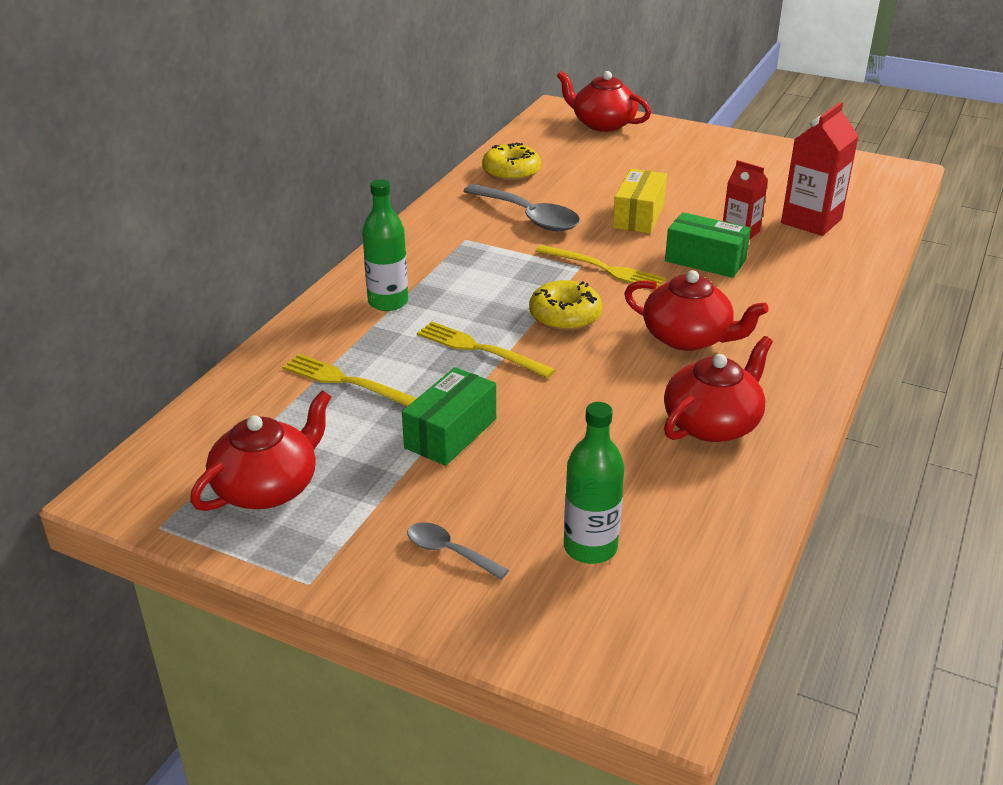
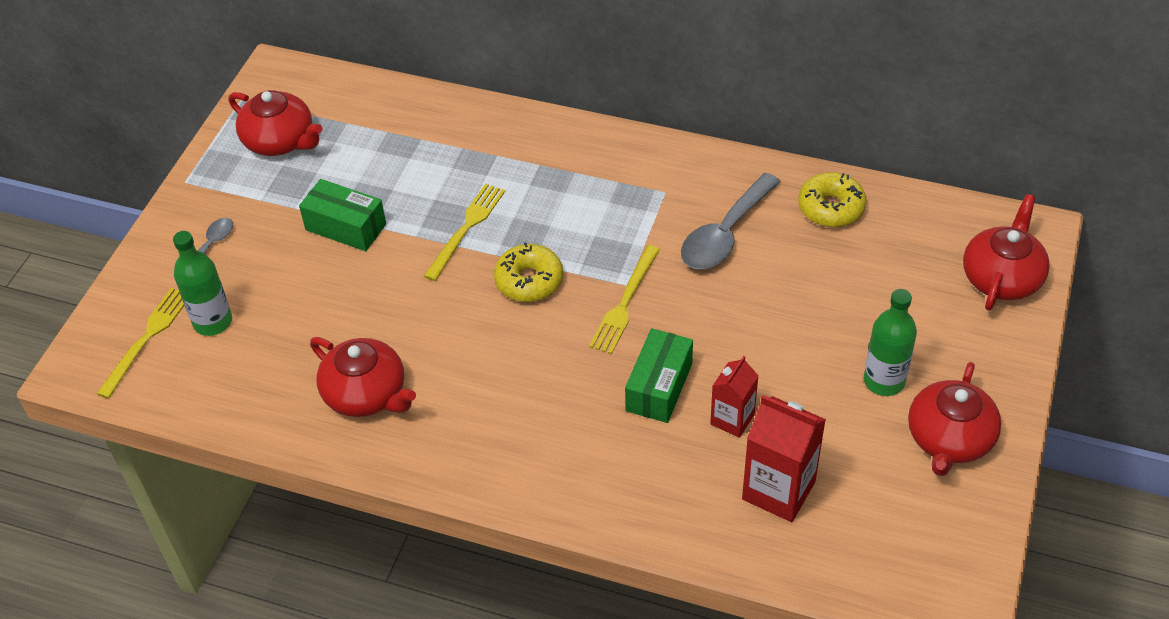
camera: 85 degrees right, 15 degrees up
(348, 382) = (410, 156): yellow fork -> yellow fork (147, 338)
(388, 302) = (536, 157): green bottle -> green bottle (884, 381)
(638, 216) = (751, 326): yellow box -> none
(688, 338) = (502, 374): red teapot -> red teapot (949, 439)

